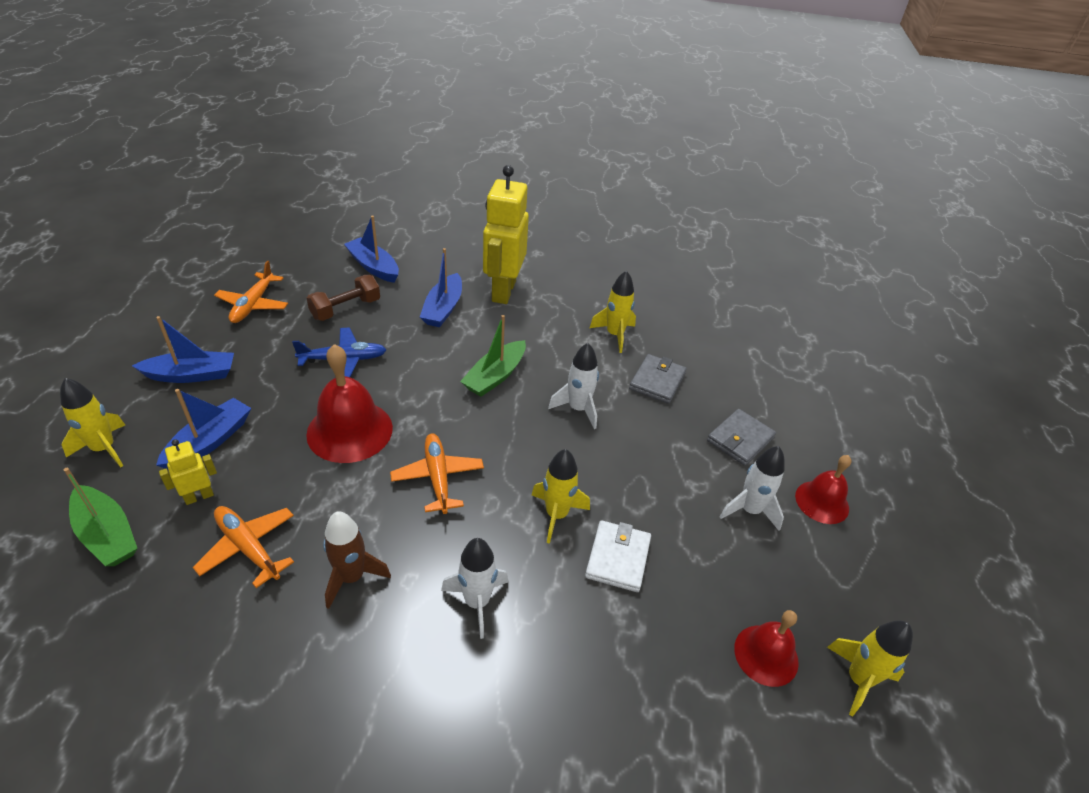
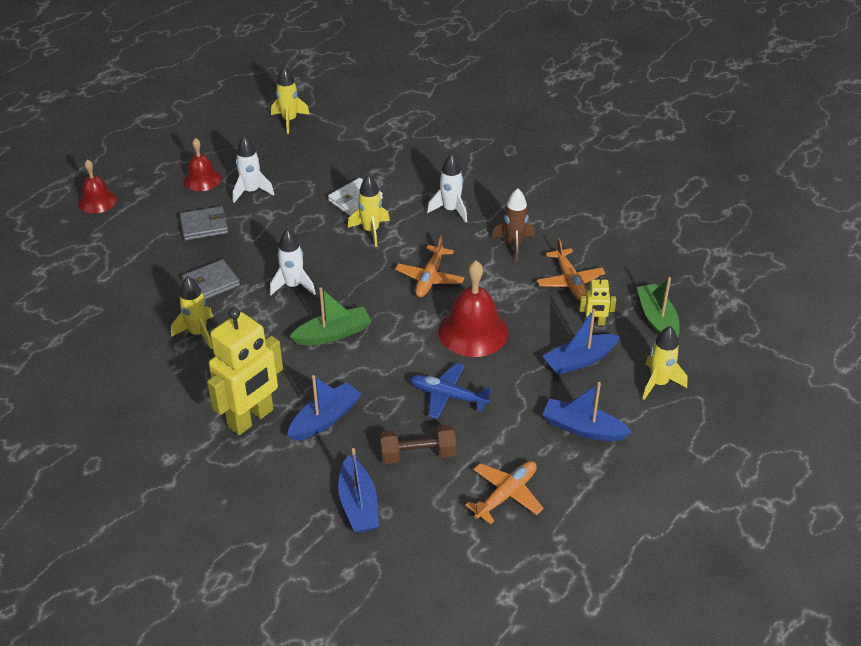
camera: 145 degrees left, 0 degrees up
(766, 655) = (322, 141): red bell -> red bell (97, 201)

